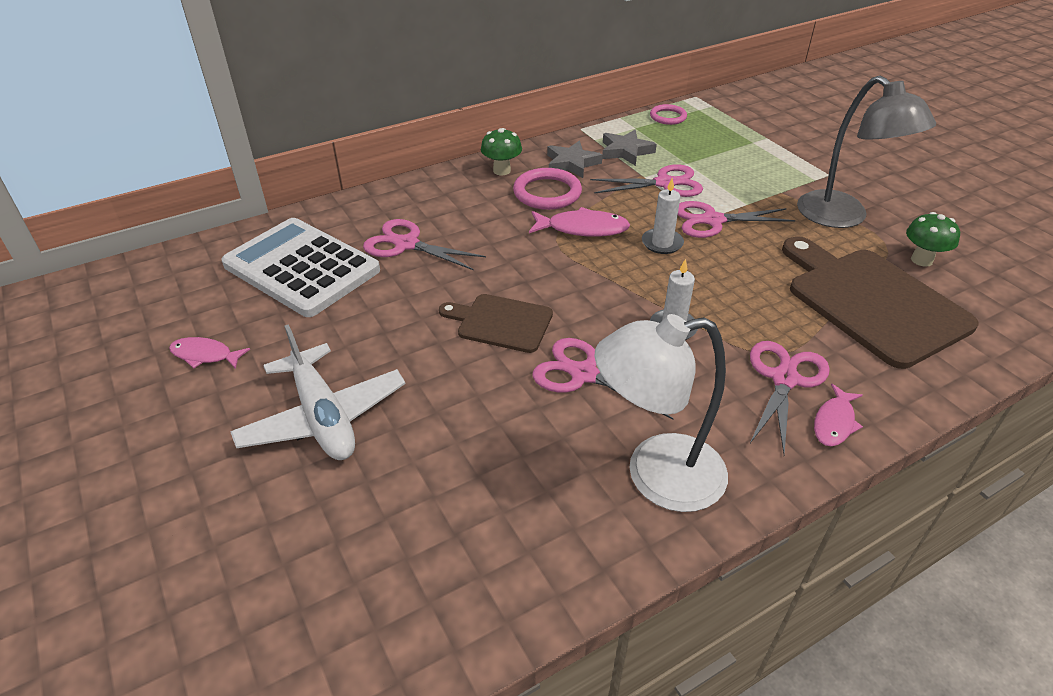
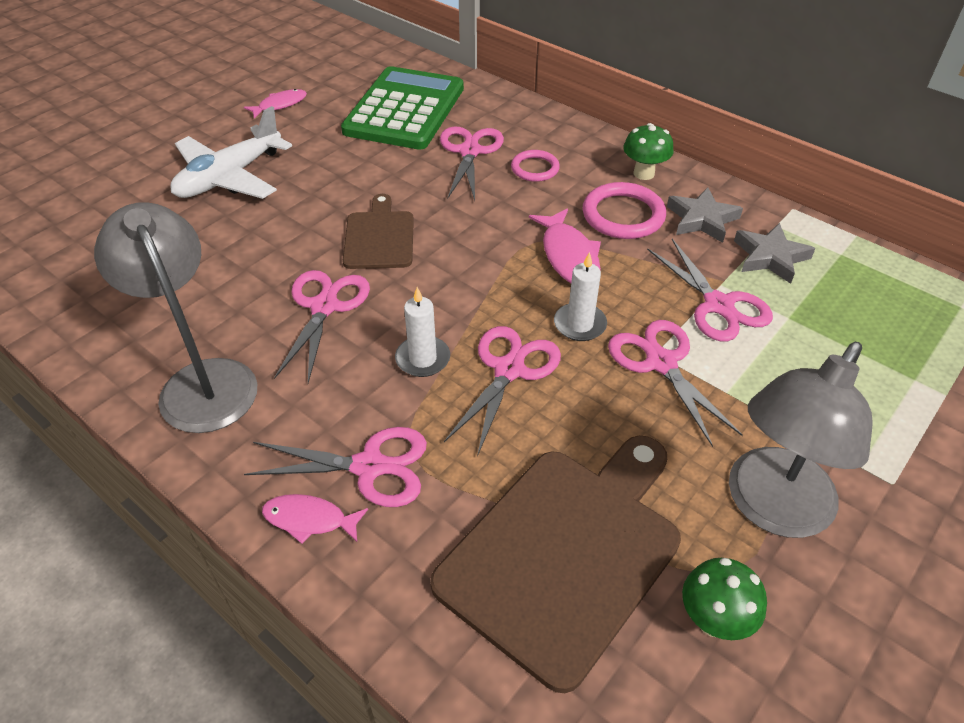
camera: 70 degrees right, 5 degrees up
(205, 355) = (280, 105): pink fish -> pink fish turned 60 degrees clockwise
(301, 268) = (405, 110): white calculator -> green calculator
(656, 475) = (202, 381): white lamp -> grey lamp
(668, 117) = (904, 279): pink ring -> pink ring (535, 168)
(699, 286) = (509, 370): none -> pink scissors

